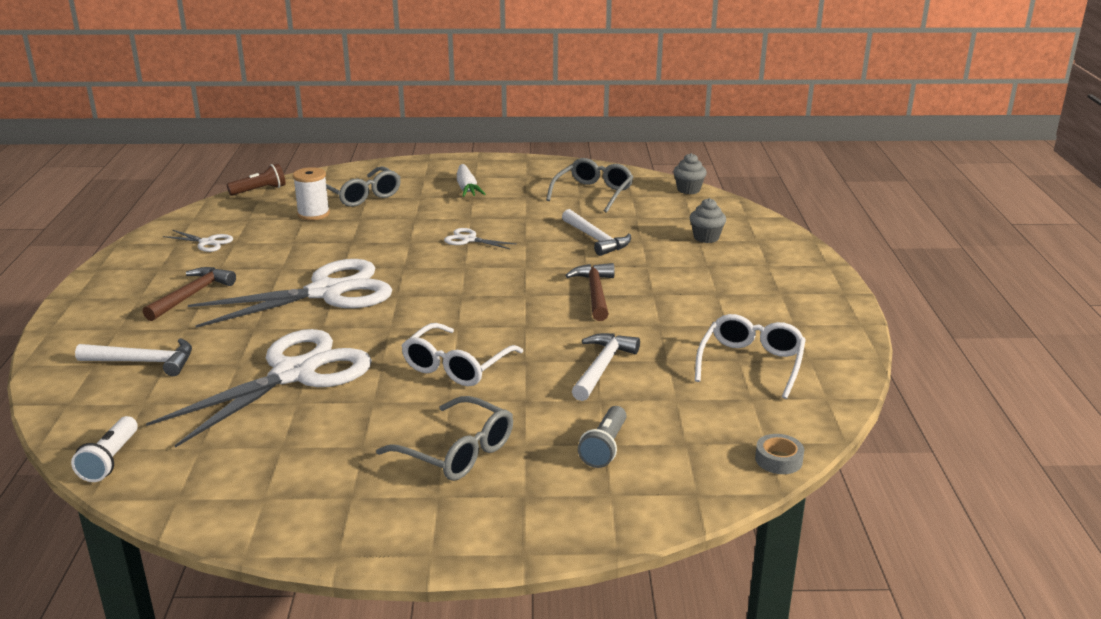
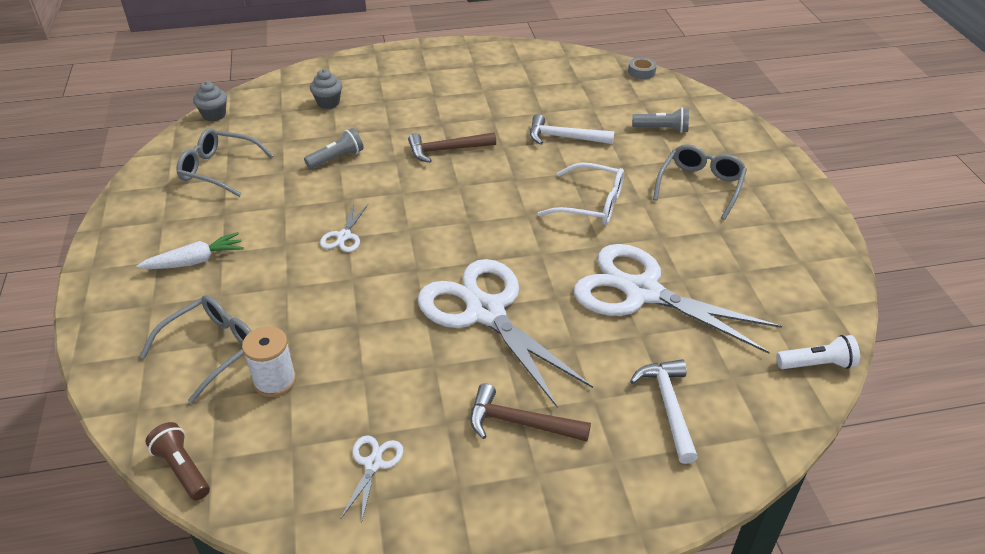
camera: 100 degrees left, 15 degrees up
(596, 239) = (337, 158): white hammer -> grey flashlight
(751, 363) = (535, 81): white glasses -> none

